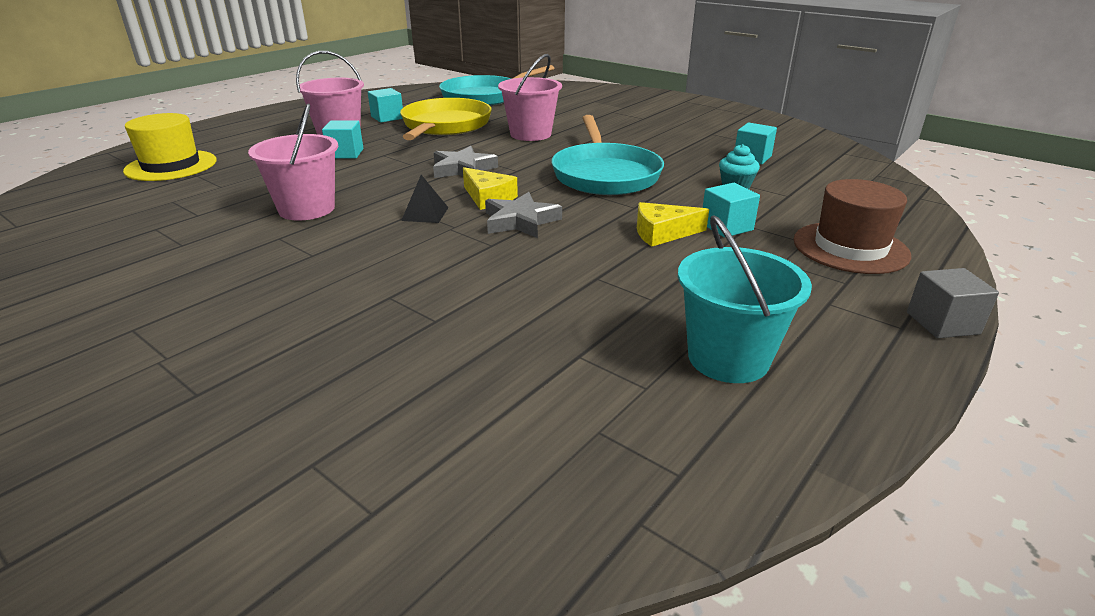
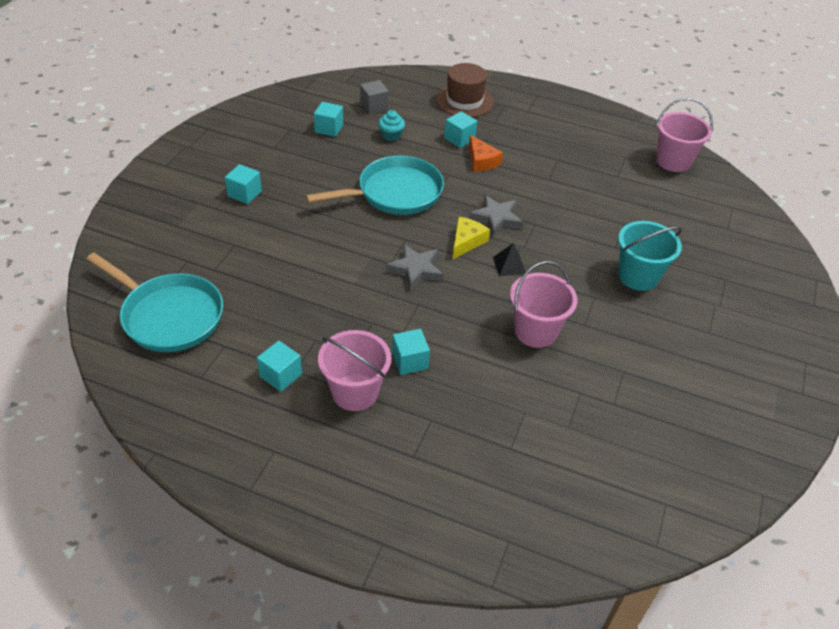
camera: 110 degrees left, 15 degrees up
(171, 166) = (500, 487): yellow hat -> none
(445, 126) = (299, 316): yellow pan -> none
(530, 134) = (308, 249): pink bucket -> pink bucket (673, 161)
(630, 120) = (244, 193): none -> turquoise cube
(662, 233) = (481, 161): yellow cheese -> orange cheese
(728, 358) = (591, 137): turquoise bucket -> turquoise bucket (638, 276)
(942, 323) = (527, 85): grey cube -> grey cube (374, 106)

